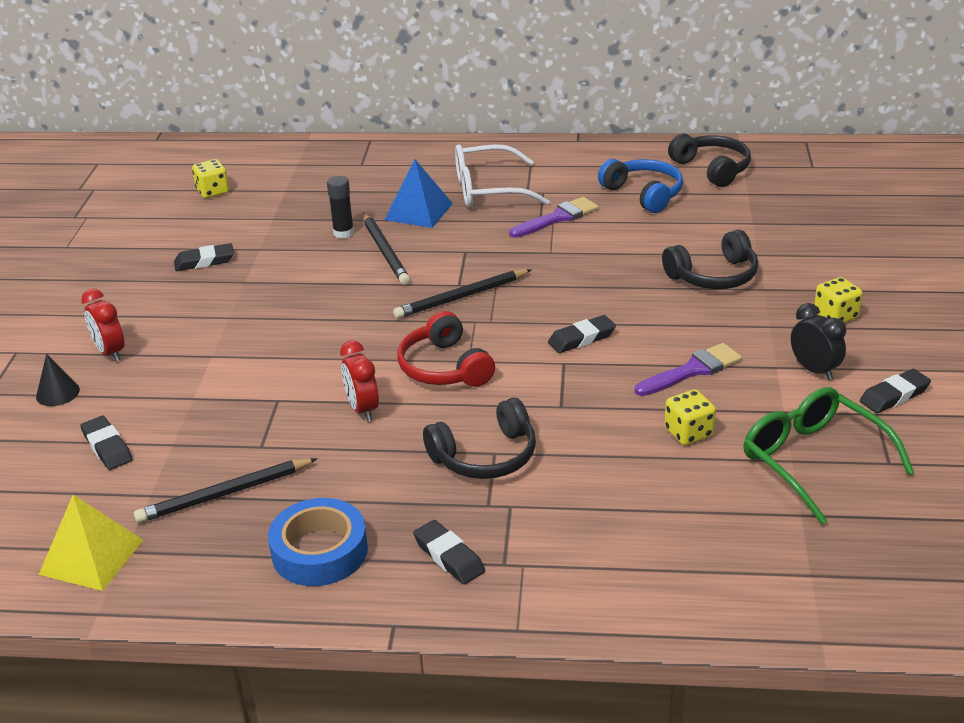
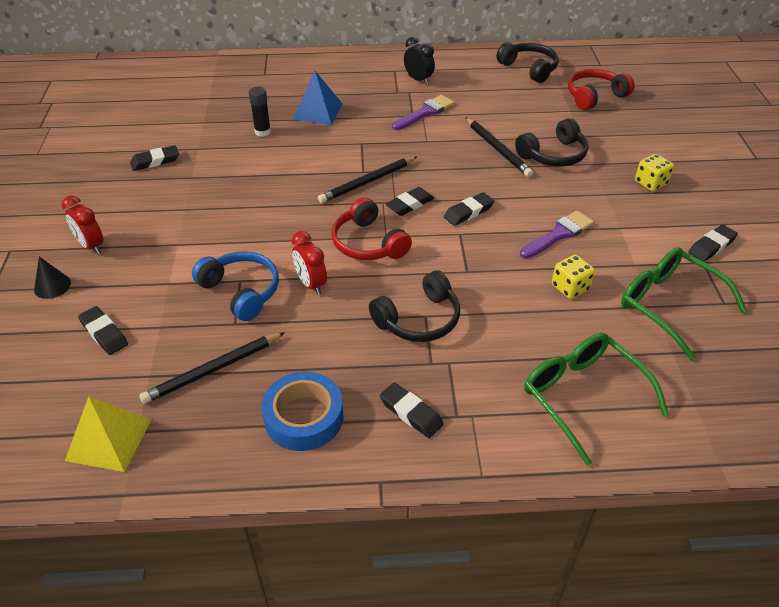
camera: 10 degrees left, 10 degrees up
(213, 191) = (150, 101): yellow dice -> none
(385, 251) = (299, 146): black pencil -> black pencil (497, 149)
(488, 190) = (367, 91): white glasses -> none
(508, 326) = (410, 204): none -> black eraser
(643, 194) = (484, 91): blue headphones -> blue headphones (241, 291)
(668, 554) = (582, 396): none -> green glasses
(792, 206) = (595, 96): none -> red headphones
(814, 370) = (648, 229): black clock -> black clock (418, 80)

